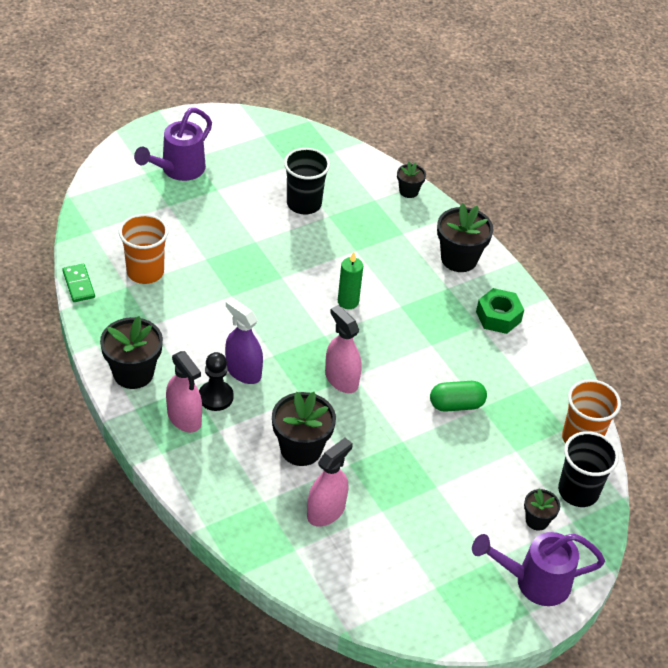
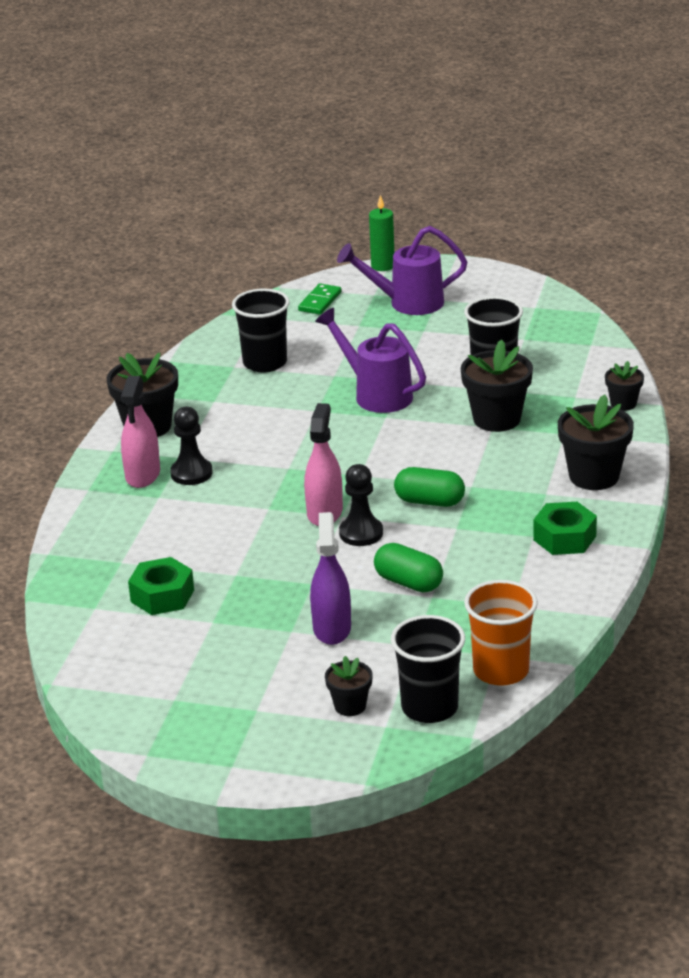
camera: 50 degrees right, 15 degrees down
(79, 284) = (195, 349): green domino -> green domino (320, 301)
(145, 272) = (265, 363): orange cup -> black cup
(243, 371) = (243, 467): purple spray bottle -> purple spray bottle (332, 628)
(301, 449) = (209, 543): black flower pot -> black flower pot (496, 419)
(326, 511) = (162, 596): pink spray bottle -> green nut
(348, 301) = (422, 460): green candle -> green candle (383, 266)
(383, 383) = (361, 533): none -> black pawn
(392, 333) = (429, 501): none -> green capsule
(534, 582) = (273, 747): purple watering can -> purple watering can (376, 394)

